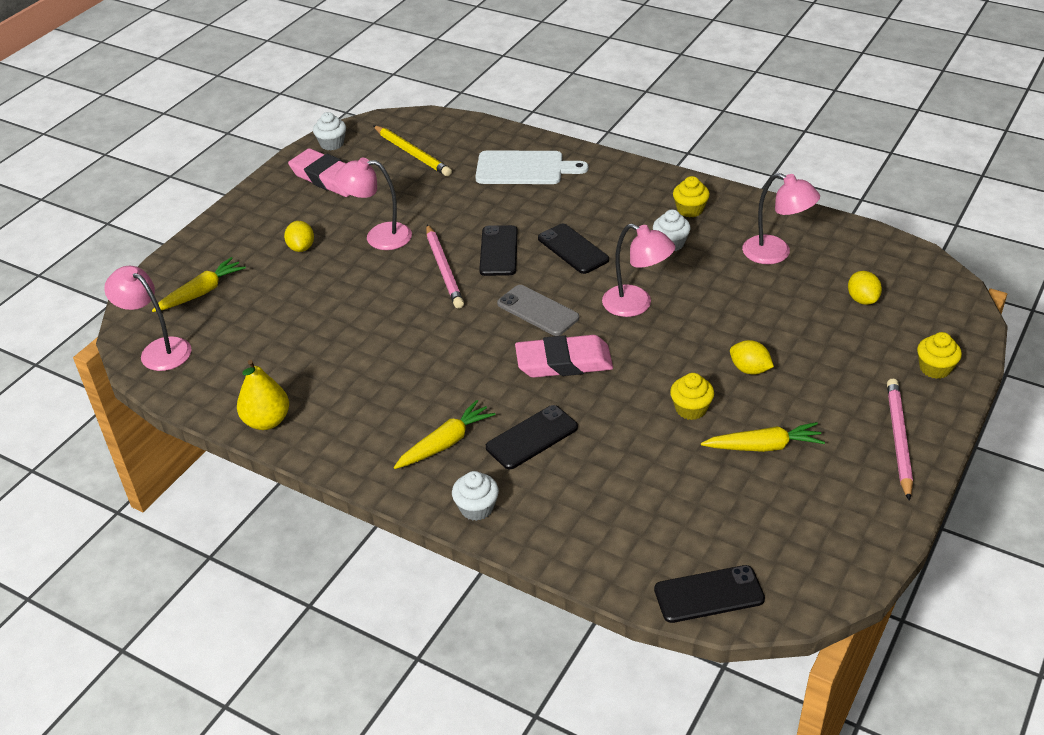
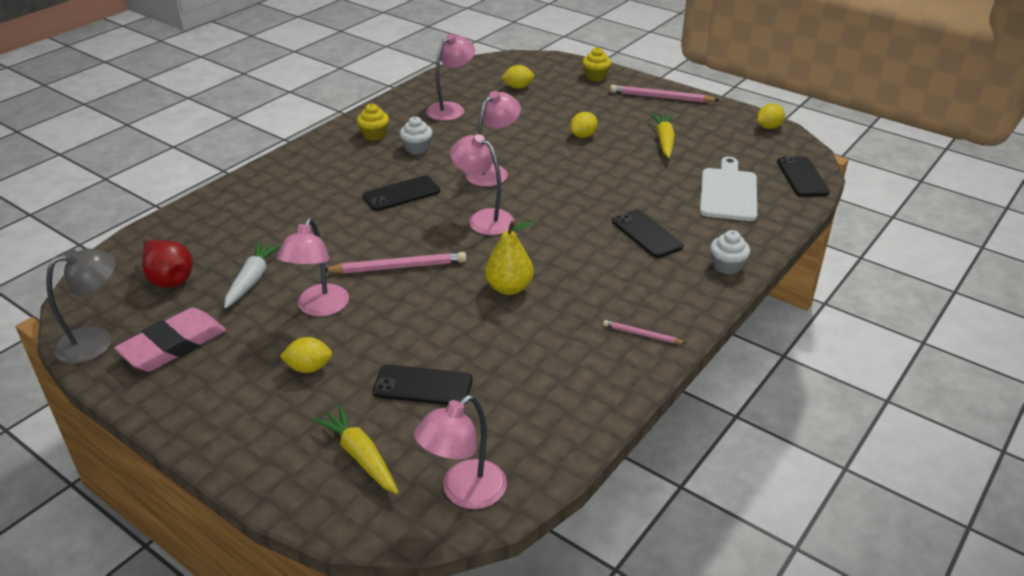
camera: 85 degrees left, 5 degrees down
(267, 421) = (607, 392): yellow pear -> yellow pear (509, 288)
(332, 144) = (96, 341): white cupcake -> grey lamp
(350, 441) = (642, 334): none -> pink pencil
(412, 153) = (169, 279): yellow pencil -> red pear
(415, 193) = (252, 280): none -> white carrot
(445, 443) = (649, 278): yellow carrot -> none
(498, 251) = (384, 233): black phone -> black phone (423, 386)
(524, 168) = (253, 209): white cutting board -> white cutting board (728, 192)
(538, 311) = (483, 219): grey phone -> pink lamp
(564, 362) = (556, 211): pink eraser -> none
(691, 409) = (622, 163): yellow cupcake -> none
(852, 563) = (768, 127): none -> yellow lemon

